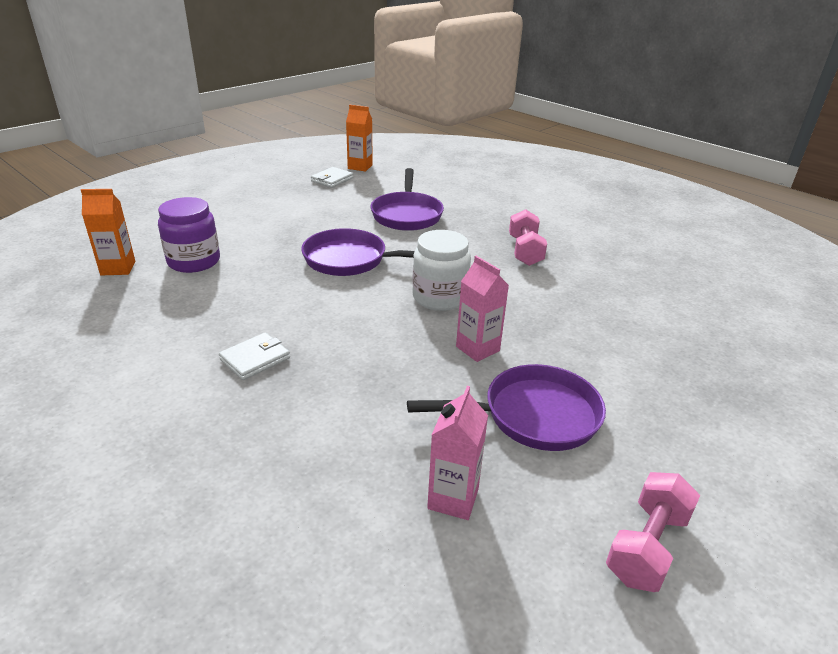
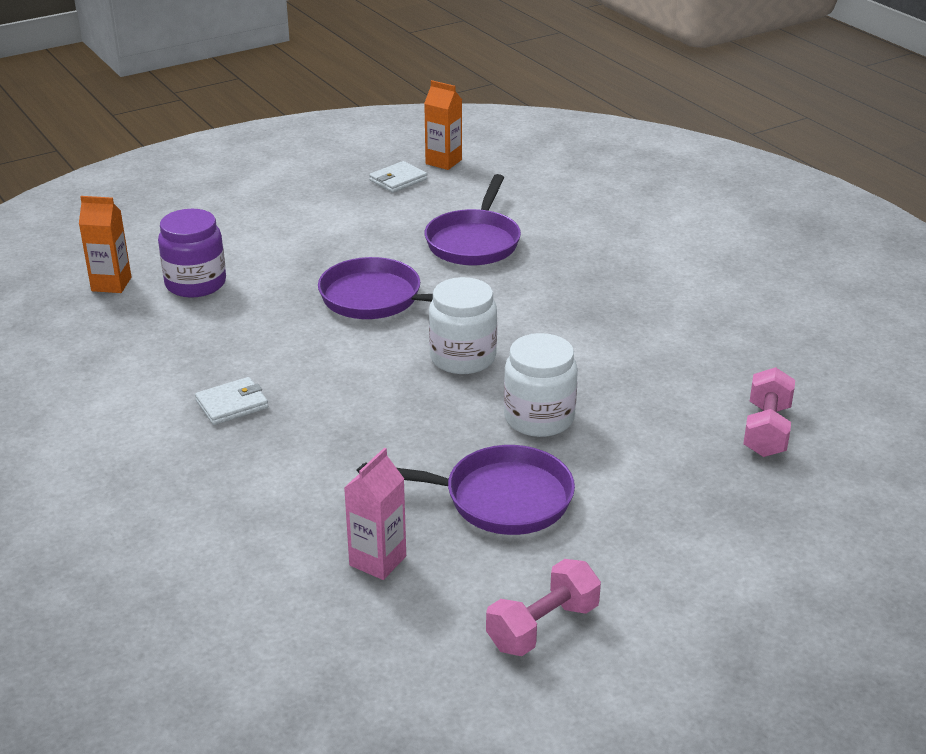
camera: 15 degrees right, 0 degrees up
(477, 348) = (477, 422): pink carton -> none
(525, 251) = (602, 308): pink dumbbell -> pink dumbbell (766, 430)
(526, 339) = (539, 418): none -> white jar

